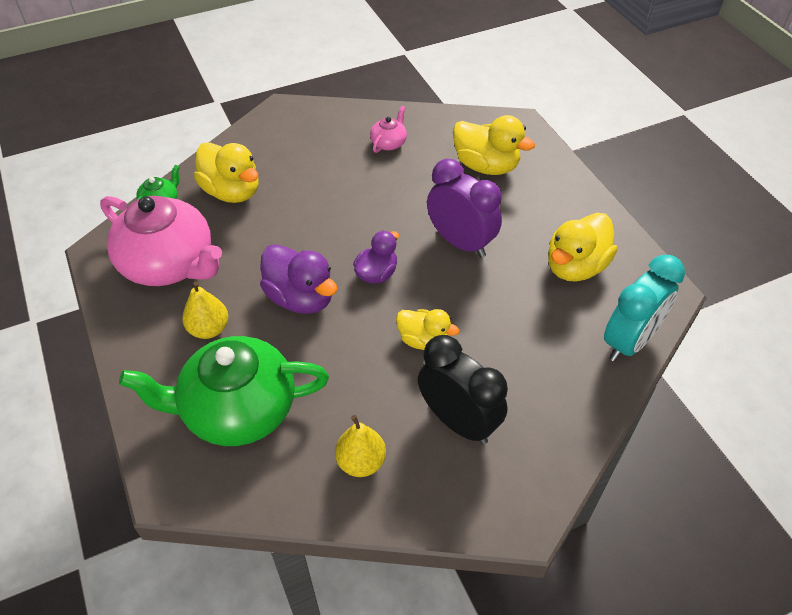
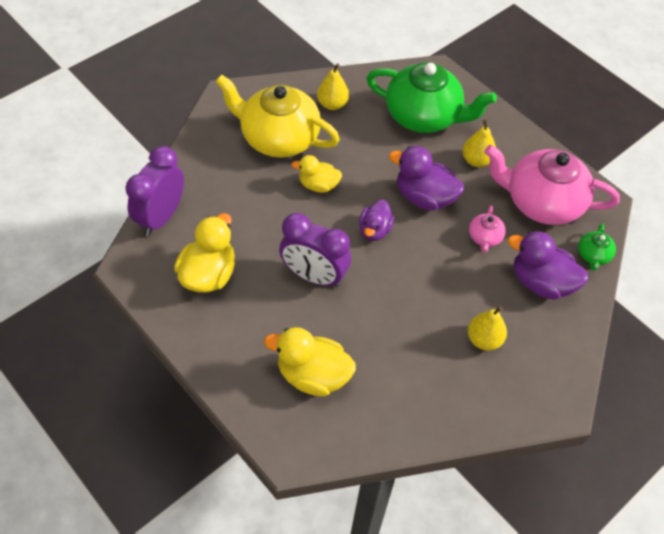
camera: 160 degrees right, 5 degrees up
(232, 192) = (541, 282): yellow duck -> purple duck
(237, 409) = (424, 116): green teapot -> green teapot turned 45 degrees clockwise
(318, 161) = (484, 339): none -> yellow pear
(389, 143) = (424, 383): pink teapot -> pink teapot (484, 238)
(458, 421) = (278, 138): black clock -> yellow teapot
(629, 341) = (161, 217): turquoise clock -> purple clock

